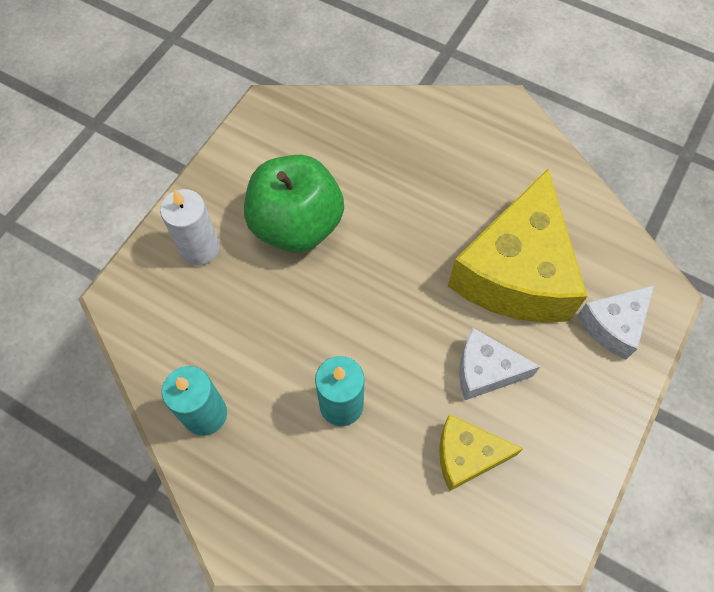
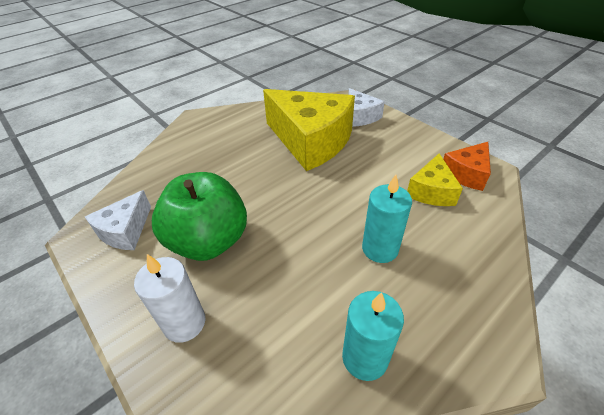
camera: 70 degrees left, 20 degrees down
(485, 371) = (373, 169): white cheese -> white cheese (125, 231)
(526, 504) = (466, 174): none -> orange cheese

